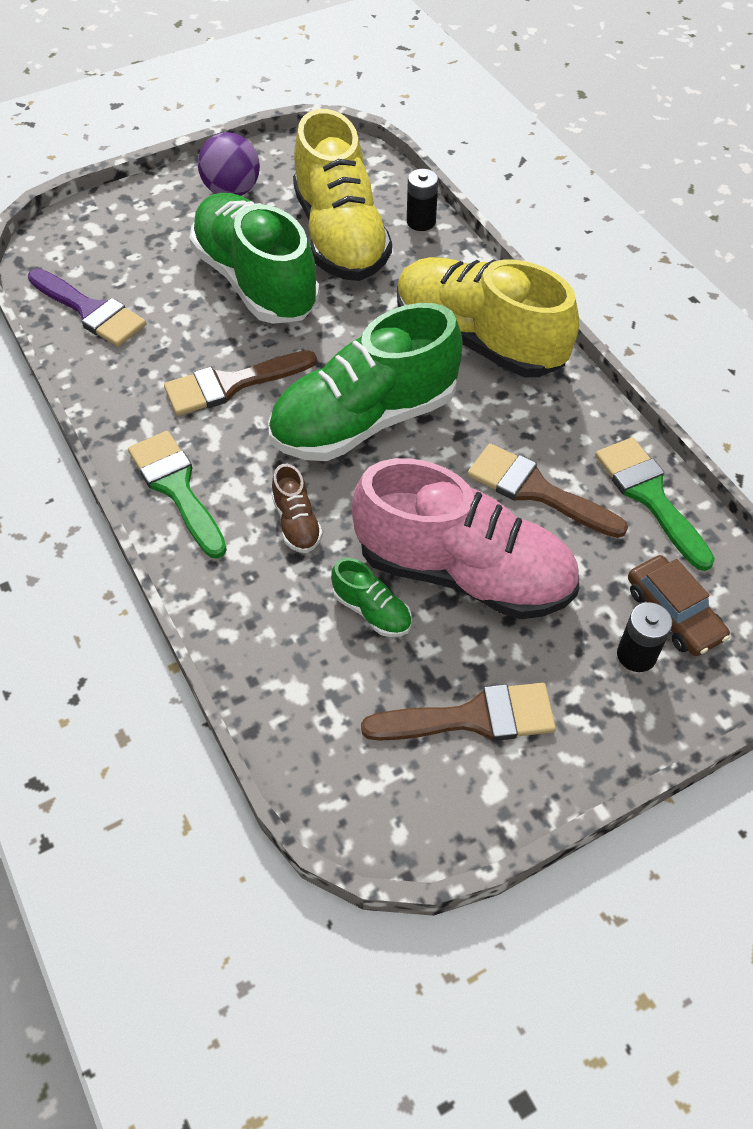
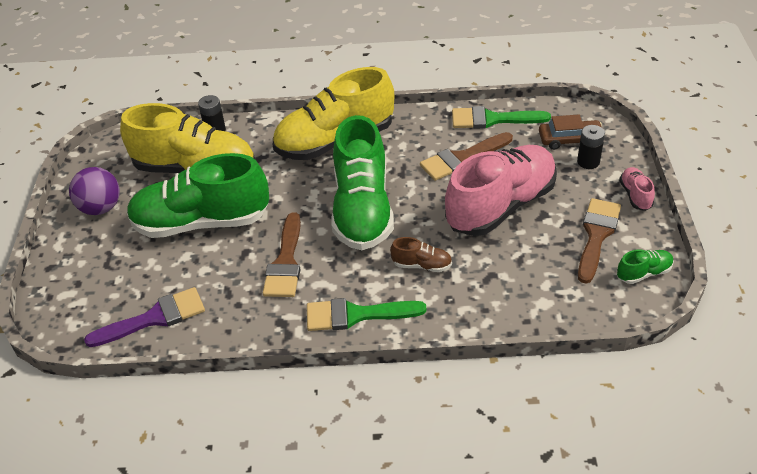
camera: 60 degrees left, 10 degrees down
(372, 611) = (505, 252): green shoe -> green shoe (644, 273)
(598, 747) = (635, 195): none -> pink shoe

